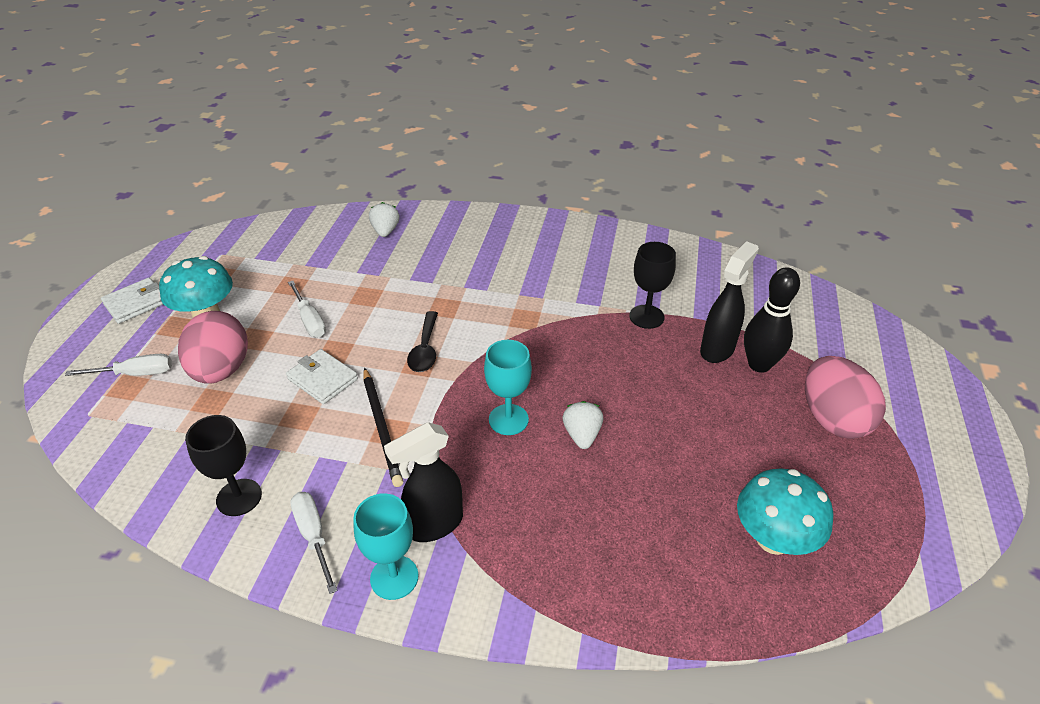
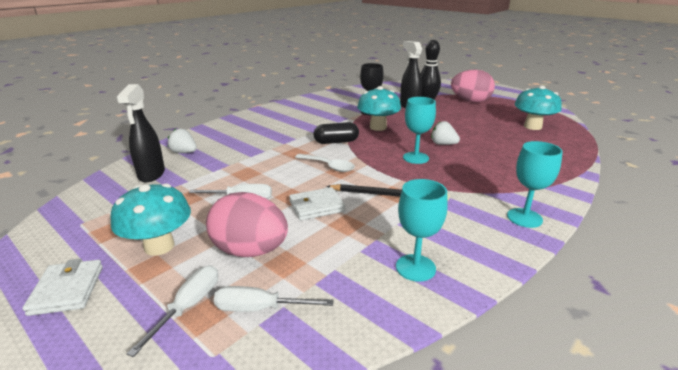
camera: 60 degrees left, 15 degrees down
(239, 497) = (415, 268): black goblet -> turquoise goblet
(313, 536) = (475, 240): white screwdriver -> white screwdriver (259, 308)
(425, 349) = (328, 166): black spoon -> white spoon
(434, 525) = (487, 196): black spray bottle -> black spray bottle (151, 175)
(503, 327) = (336, 142): none -> black capsule
(589, 346) = (378, 127): none -> turquoise mushroom

